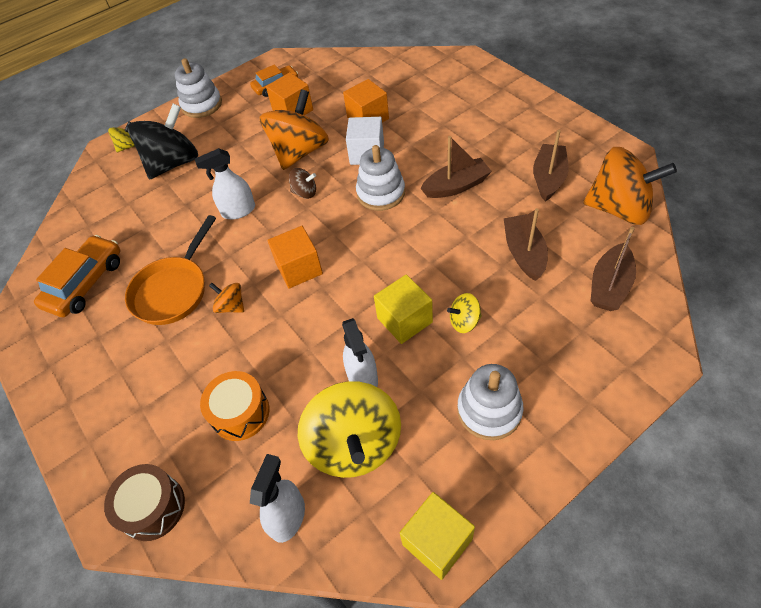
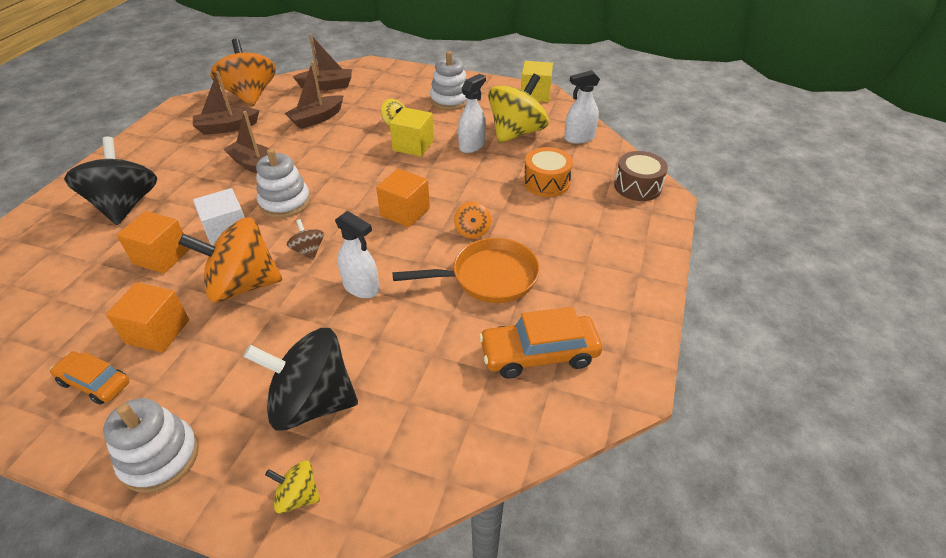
camera: 130 degrees left, 10 degrees down
(451, 105) = (125, 205): none -> black spinning top

